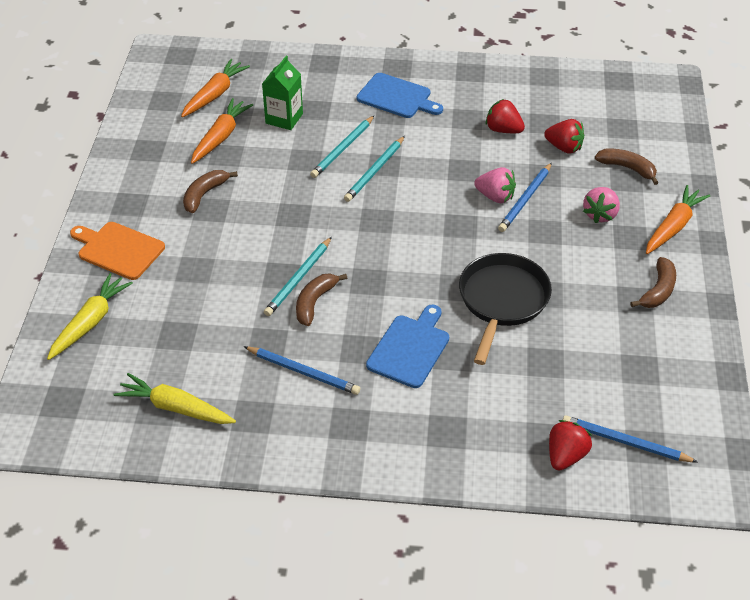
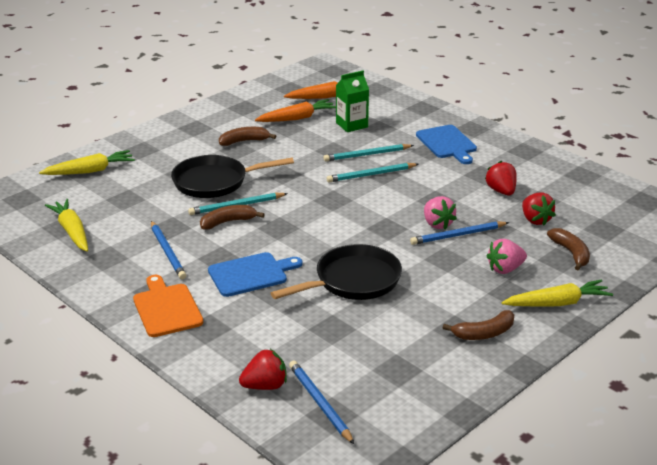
camera: 40 degrees right, 15 degrees down
(118, 249) = (156, 145): orange cutting board -> orange cutting board (167, 308)
(241, 261) = (215, 182): none -> black pan
(673, 227) = (557, 303): orange carrot -> yellow carrot

